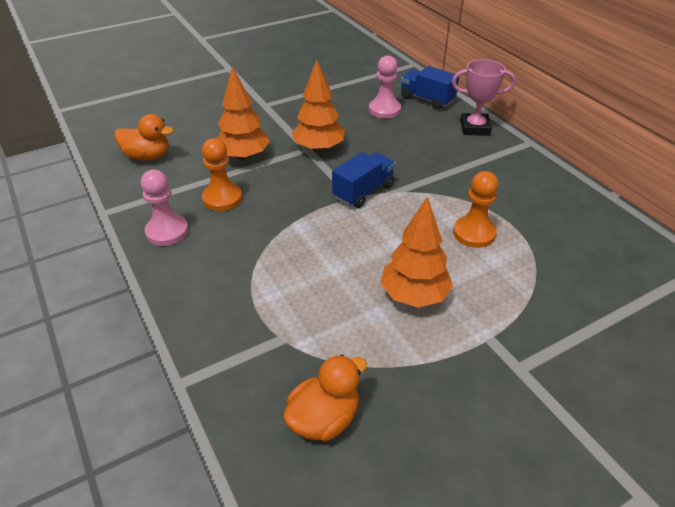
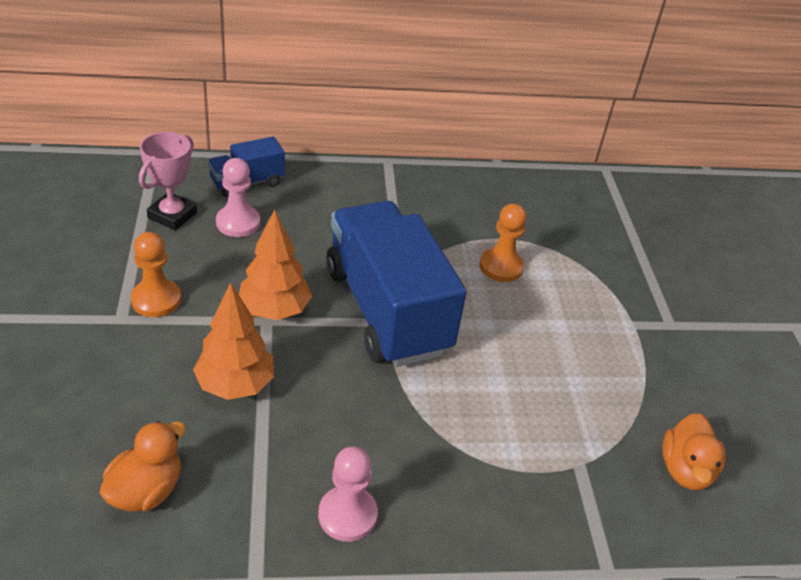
camera: 70 degrees left, 0 degrees up
(222, 198) = (314, 437): orange pawn -> orange pawn (156, 300)
(324, 419) = (685, 470): orange duck -> orange duck turned 150 degrees counterclockwise
(363, 191) = (386, 310): blue truck -> blue truck, size x2.14
(414, 296) = (564, 346): orange tree -> none
(475, 128) = (334, 180): pink trophy -> pink trophy (172, 215)

